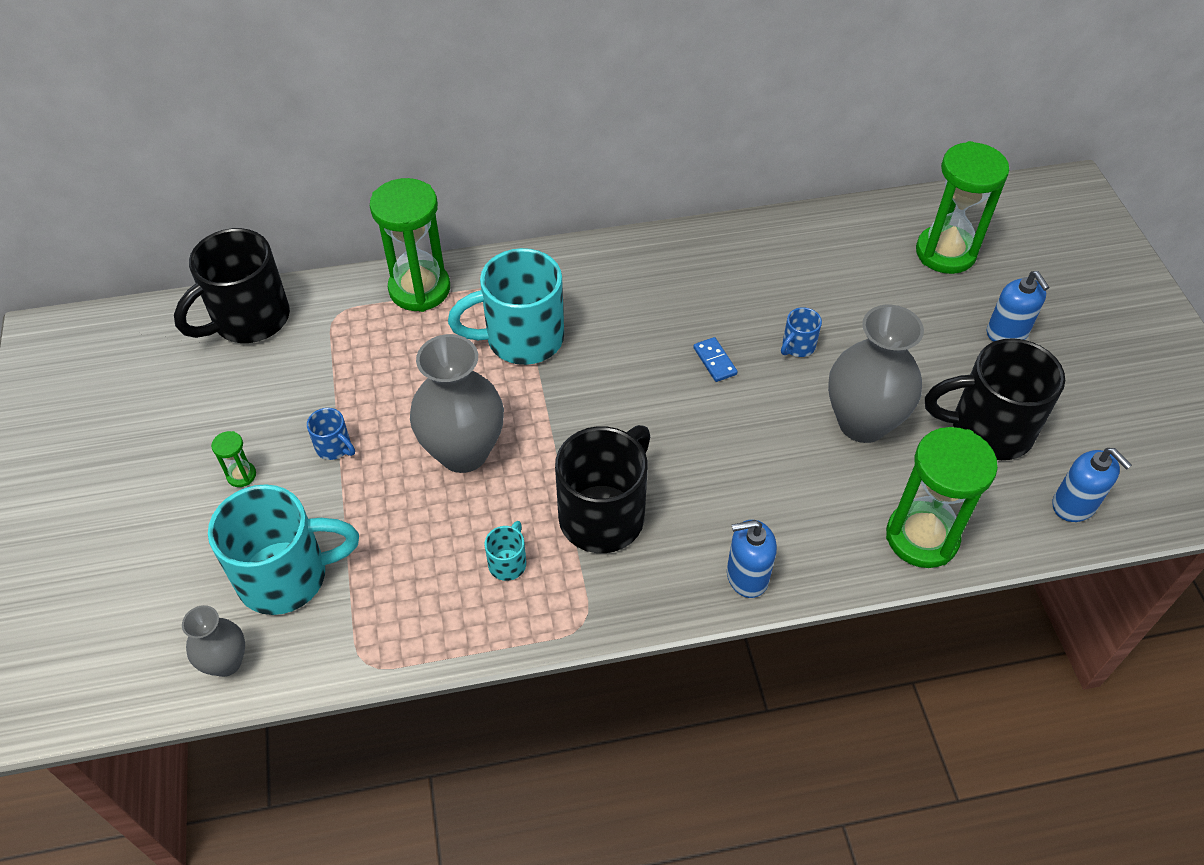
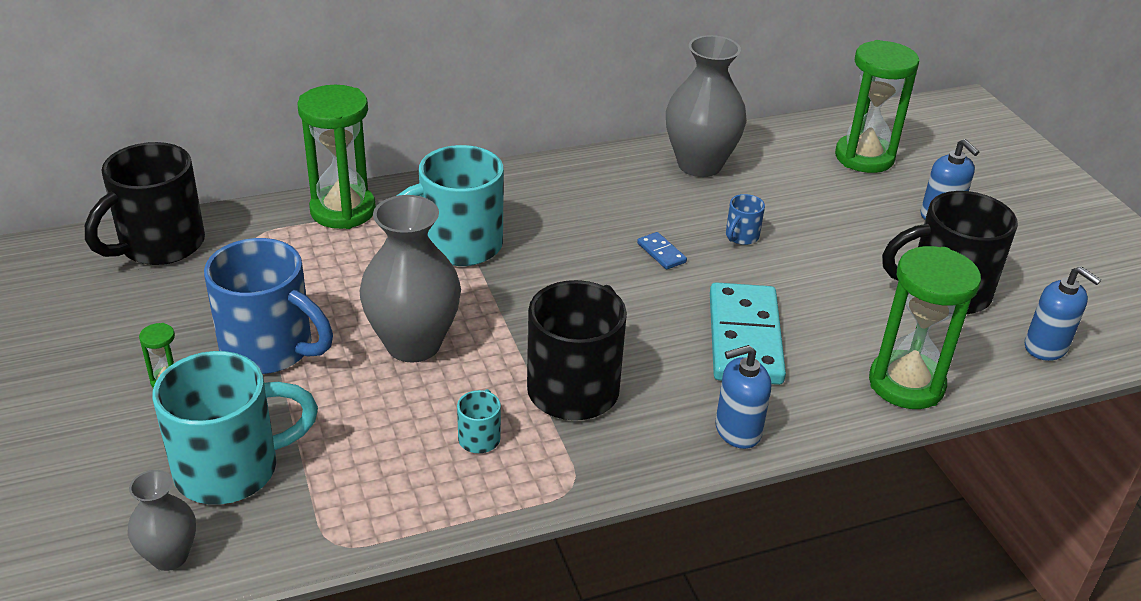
camera: 10 degrees left, 15 degrees down
(334, 447) = (270, 349): blue mug -> blue mug, size x2.30
(776, 470) = (745, 338): none -> turquoise domino
(862, 423) = (821, 294): grey vase -> grey vase (699, 165)

